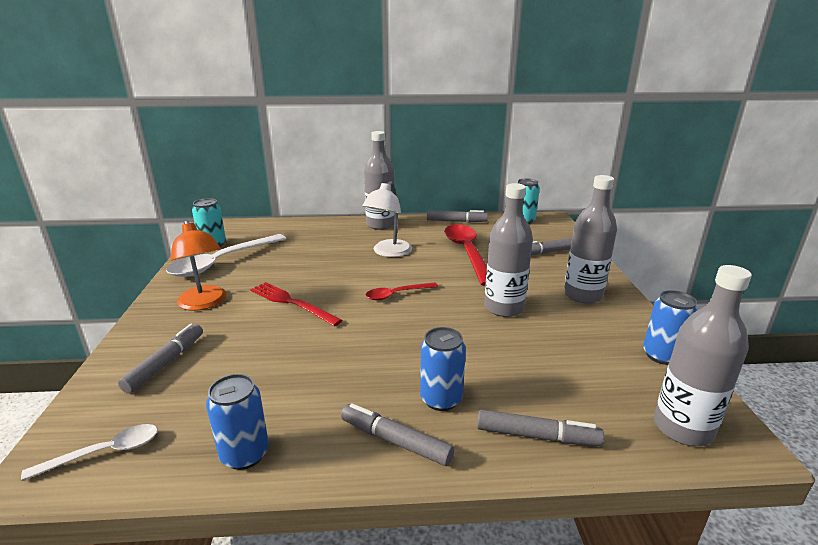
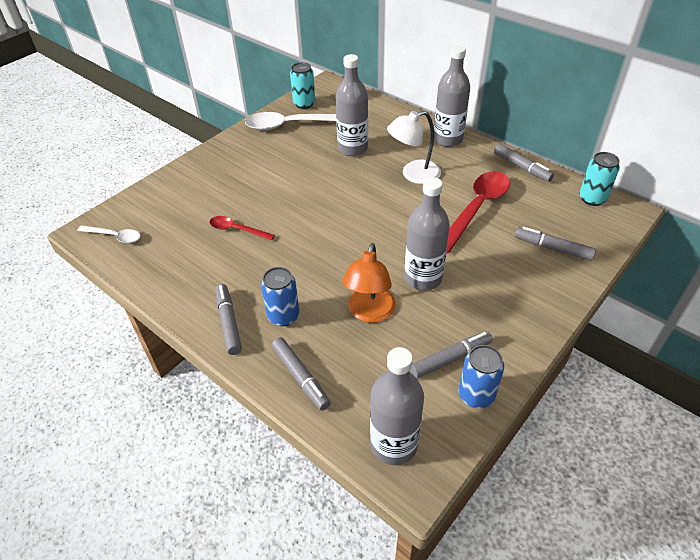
camera: 45 degrees right, 20 degrees up
(165, 363) = (184, 196): grey marker -> grey marker (450, 358)
(204, 303) = (245, 159): orange lamp -> orange lamp (369, 313)
(245, 454) = (161, 278): blue can -> none
(292, 303) = (292, 188): red fork -> none
(396, 294) = (365, 220): red spoon -> red spoon (237, 230)
(583, 295) = (507, 307): grey bottle -> grey bottle (352, 148)

